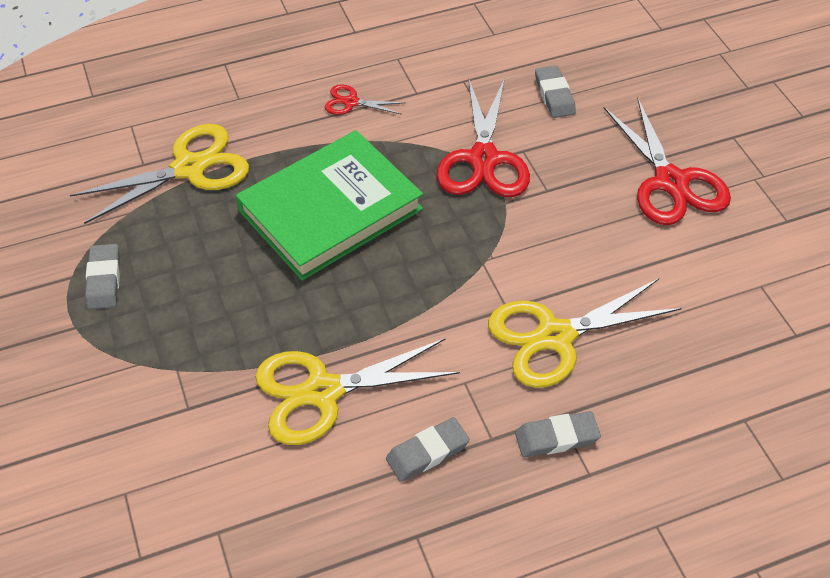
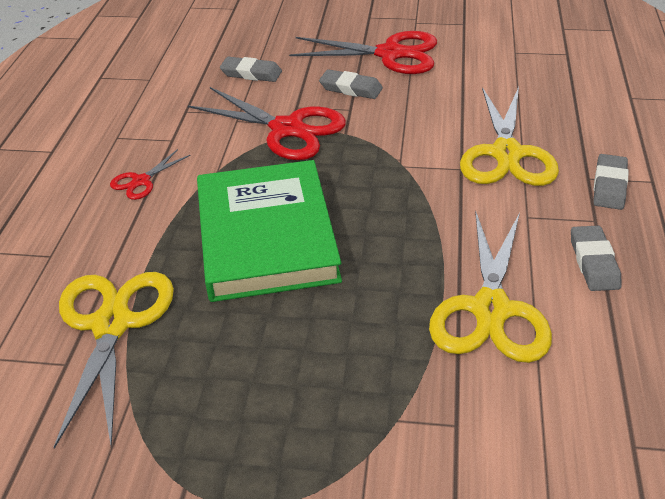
camera: 60 degrees left, 10 degrees down
(104, 280) = (216, 453): grey eraser -> grey eraser (351, 88)

